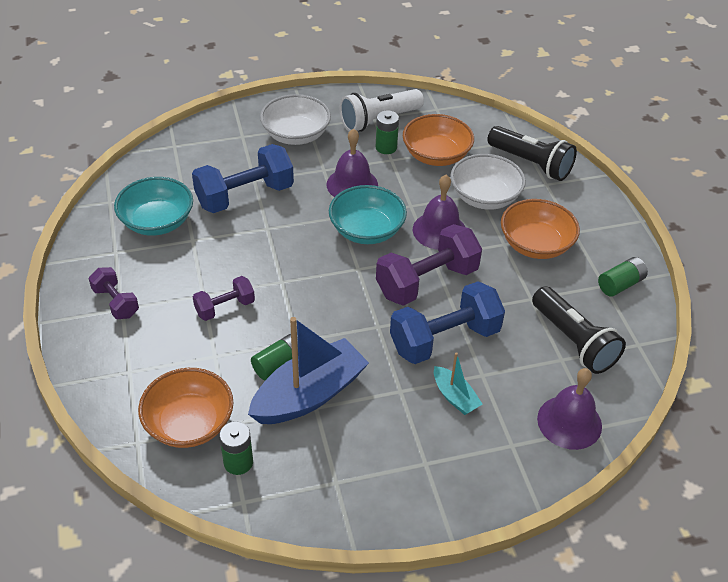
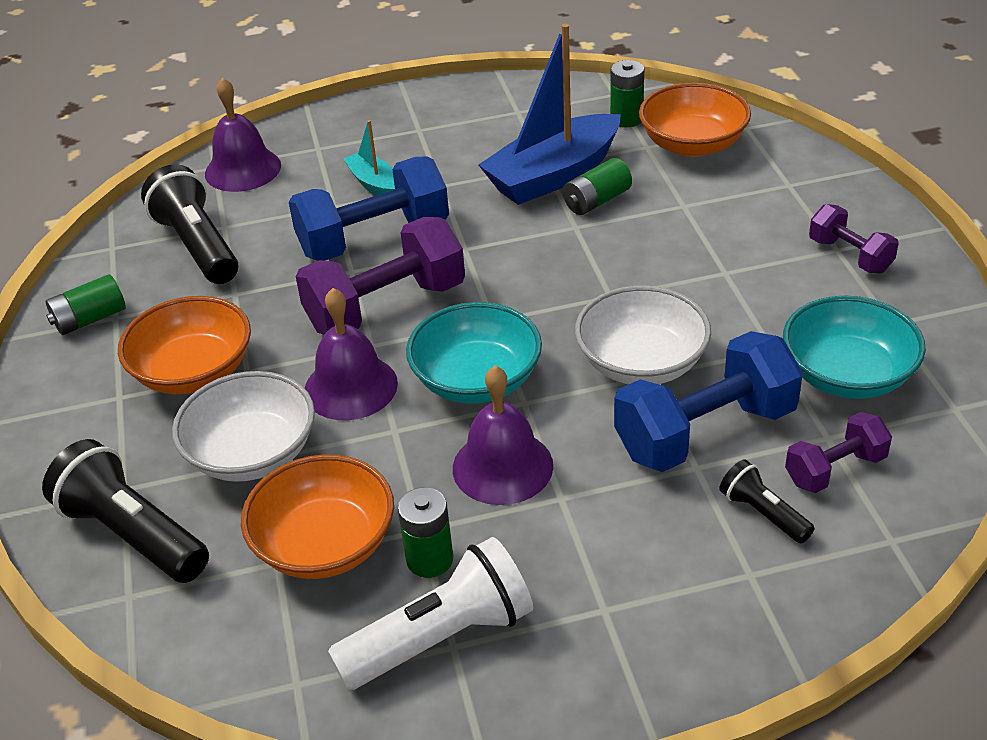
camera: 175 degrees left, 5 degrees down
(225, 307) = (687, 258): purple dumbbell -> purple dumbbell (835, 469)
(228, 158) = (763, 513): none -> black flashlight
(296, 135) = (630, 583): white bowl -> white bowl (641, 363)

